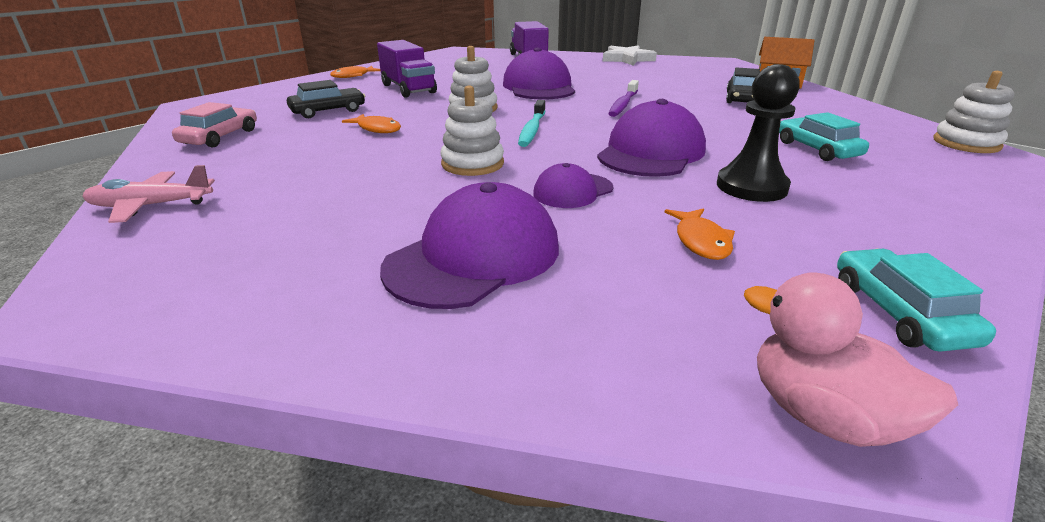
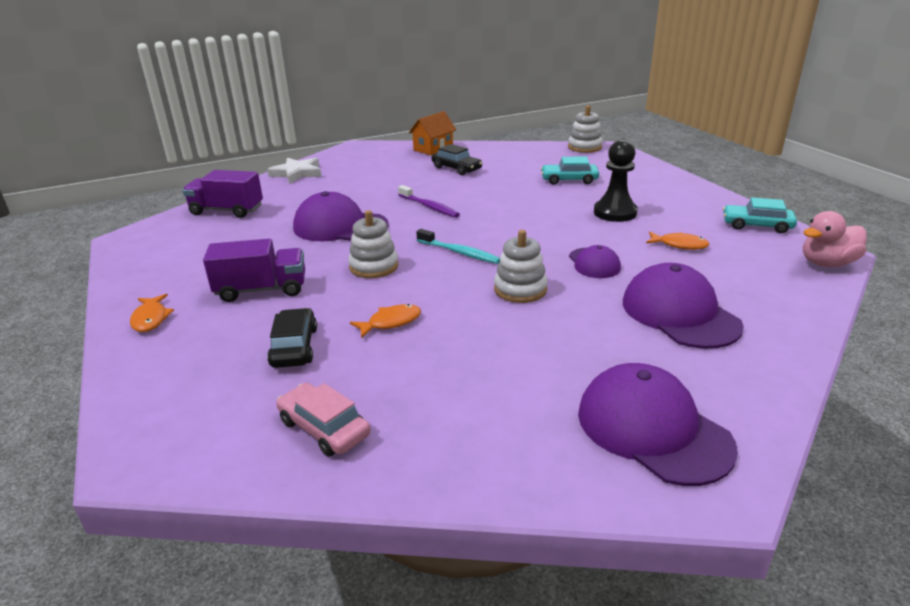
camera: 65 degrees left, 0 degrees up
(151, 206) = (523, 467): pink plane -> none
(651, 152) = (541, 223): purple cap -> purple cap (652, 429)

